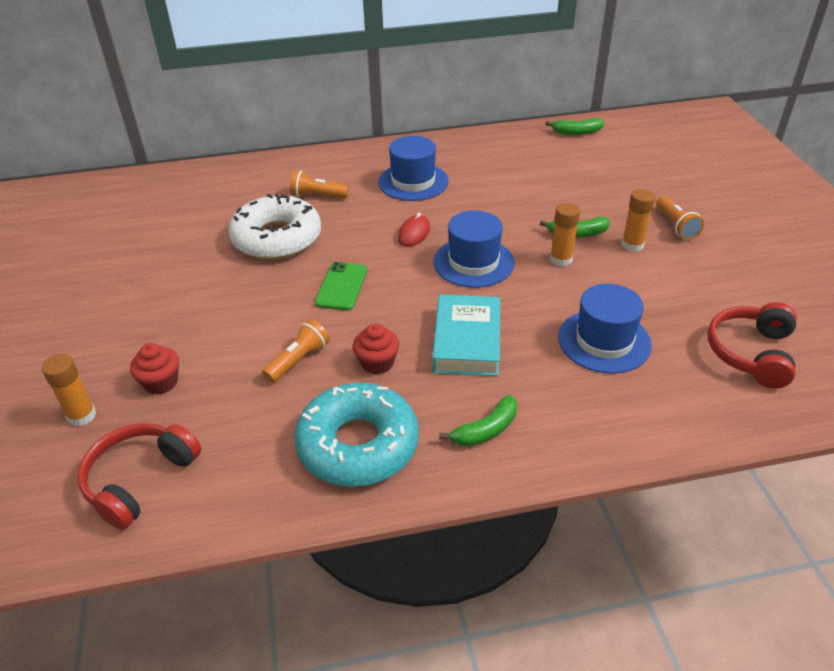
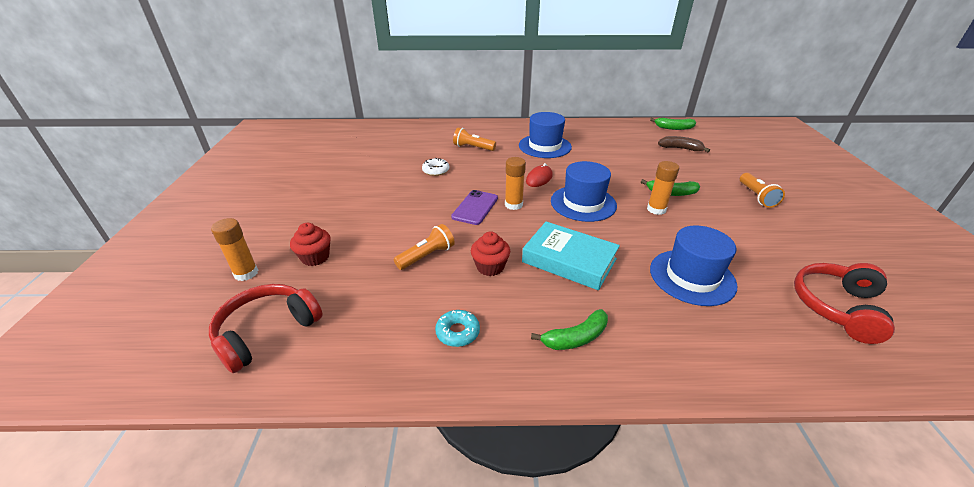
camera: 10 degrees right, 5 degrees down
(277, 238) = (436, 170): white donut -> white donut, size x0.40
(341, 286) = (475, 207): green phone -> purple phone
(358, 445) = (457, 332): turquoise donut -> turquoise donut, size x0.40
(467, 341) = (569, 260): turquoise book -> turquoise book turned 75 degrees counterclockwise
(586, 165) = (680, 148): none -> brown banana
(632, 245) = (718, 206): orange glue stick -> orange glue stick (513, 205)

